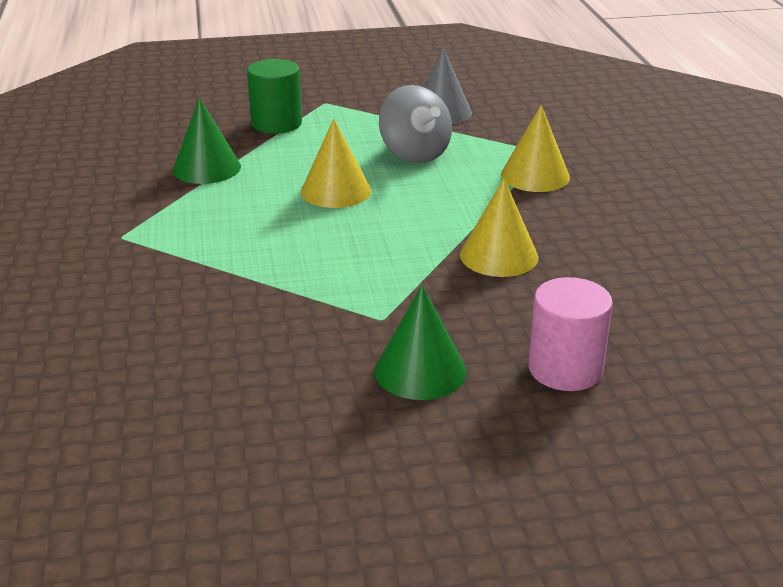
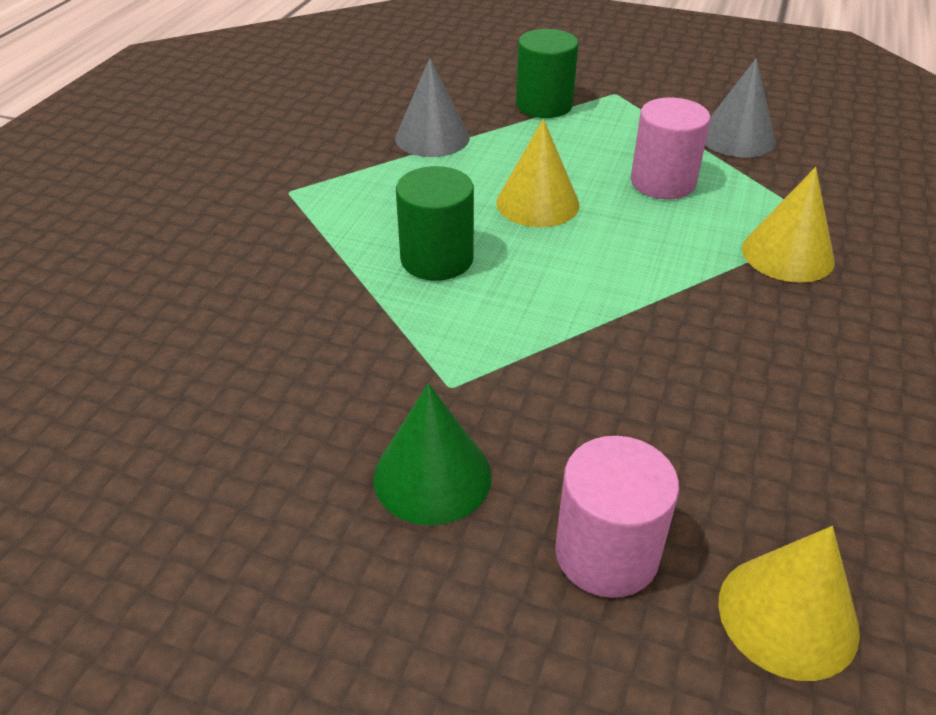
camera: 30 degrees right, 10 degrees up
(206, 168) = (432, 137): green cone -> grey cone
(294, 247) = (437, 259): none -> green cylinder
(414, 154) = (663, 182): grey spinning top -> pink cylinder
(499, 256) = (654, 351): yellow cone -> yellow cone (787, 615)

